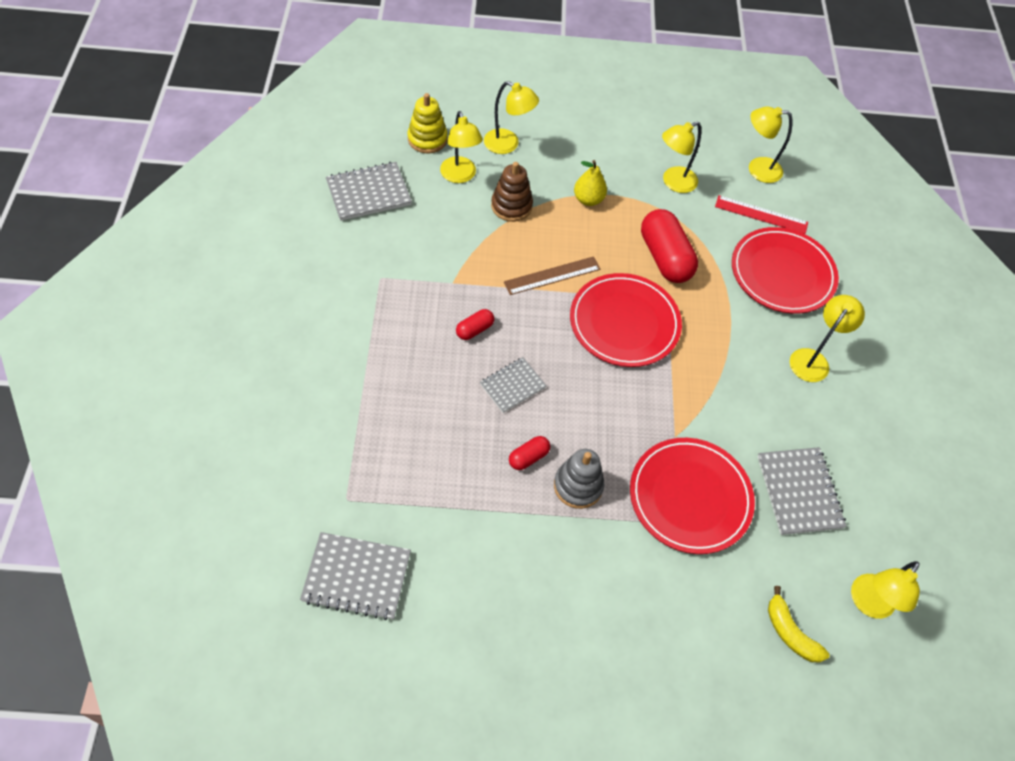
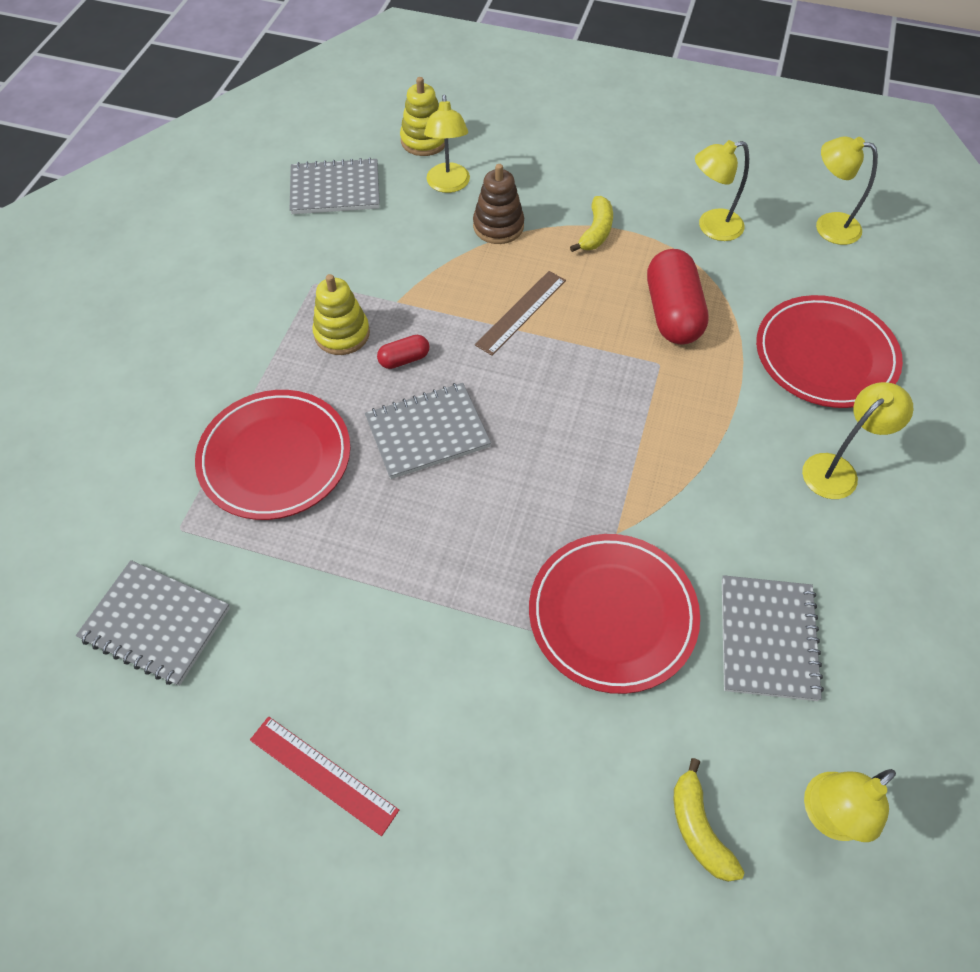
camera: 20 degrees right, 0 degrees up
(418, 317) = (342, 334): none -> yellow stacking toy
(508, 145) = (517, 158): yellow lamp -> none
(512, 386) = (427, 432): grey notebook -> grey notebook, size x1.55
(528, 457) = (417, 522): red capsule -> none
(552, 276) = (521, 312): brown ruler -> brown ruler turned 45 degrees counterclockwise
(578, 486) = (468, 570): grey stacking toy -> none
(588, 199) = (596, 232): yellow pear -> yellow banana
(624, 323) = (594, 382): red plate -> red plate (275, 458)
(761, 214) = (817, 280): red ruler -> red ruler (323, 774)

